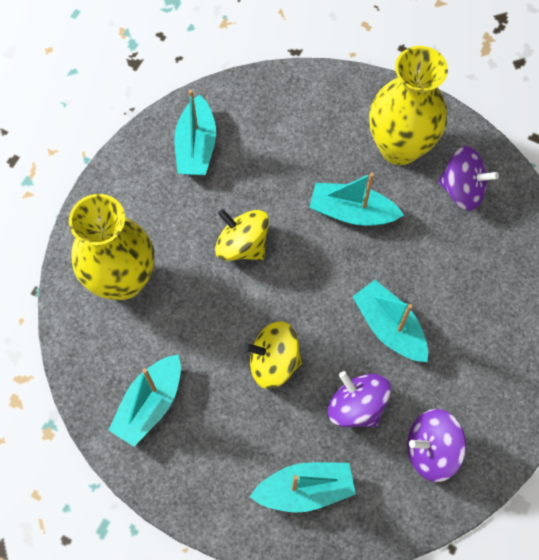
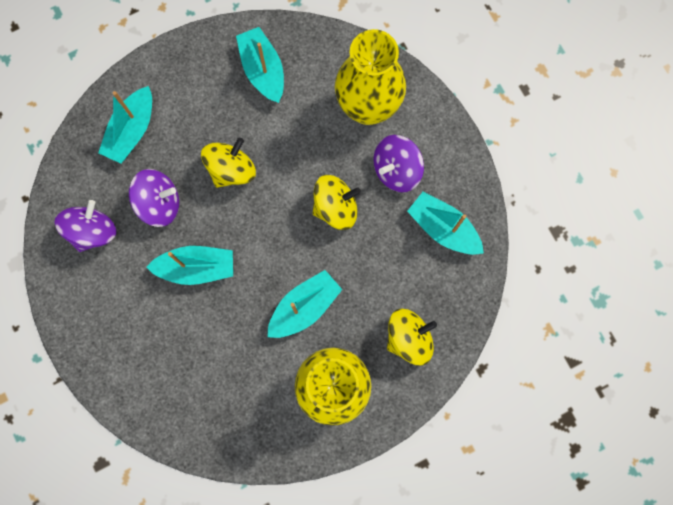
camera: 125 degrees right, 10 degrees up
(313, 115) = (408, 338): none -> yellow spinning top
(462, 189) = (262, 408): purple spinning top -> purple spinning top (396, 170)

